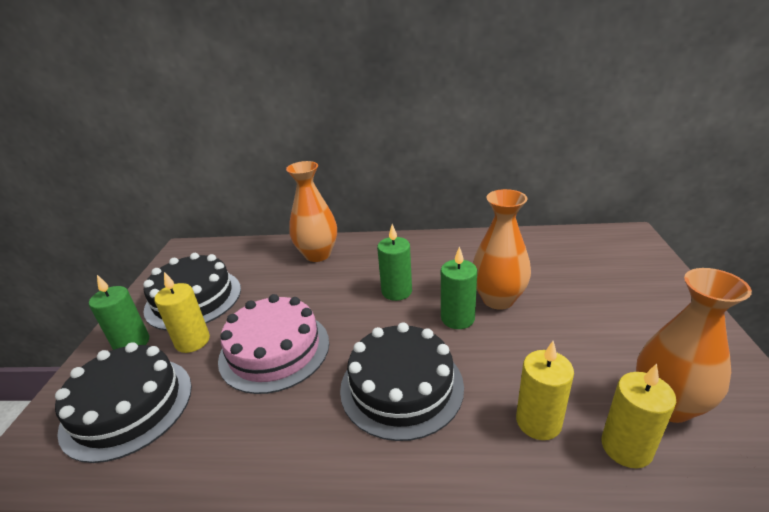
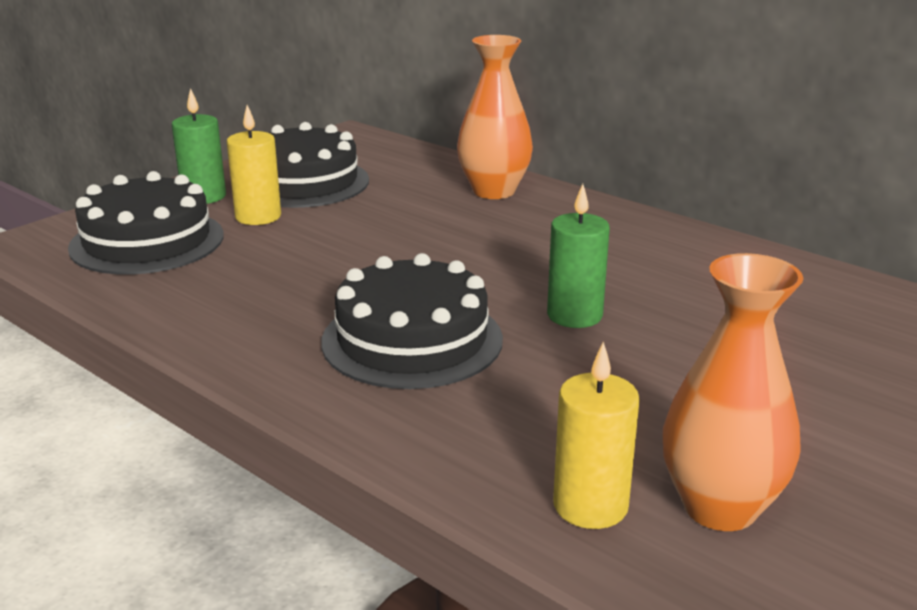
camera: 35 degrees right, 5 degrees down
(274, 350) = (325, 256): pink cake -> none
(396, 291) = (537, 261): green candle -> none
(498, 299) = (662, 321): orange vase -> none
(538, 422) = (520, 436): yellow candle -> none

